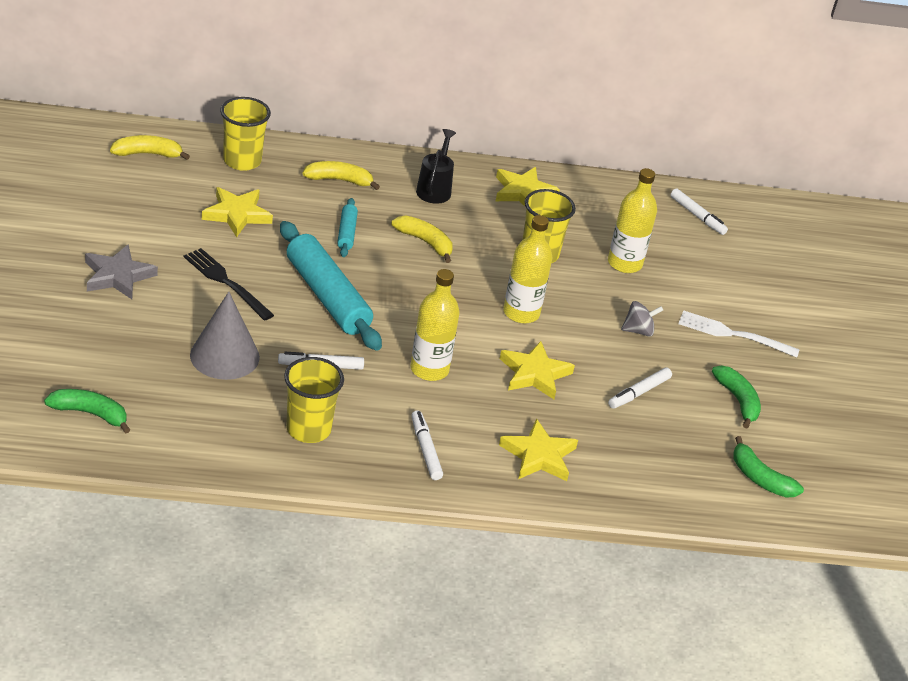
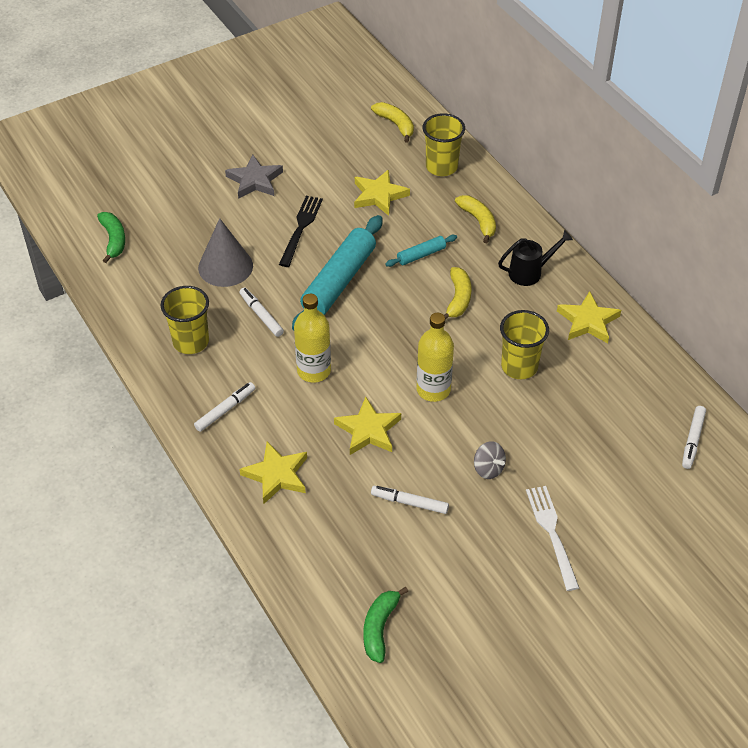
camera: 65 degrees right, 10 degrees up
(624, 263) = (568, 422): yellow bottle -> none
(738, 401) = (465, 572): green banana -> none

